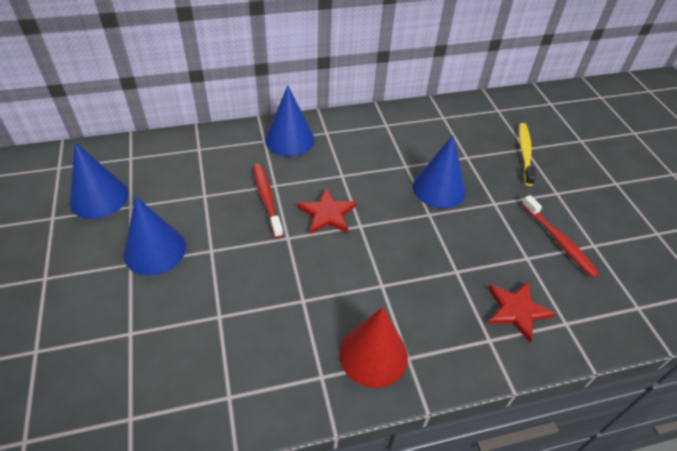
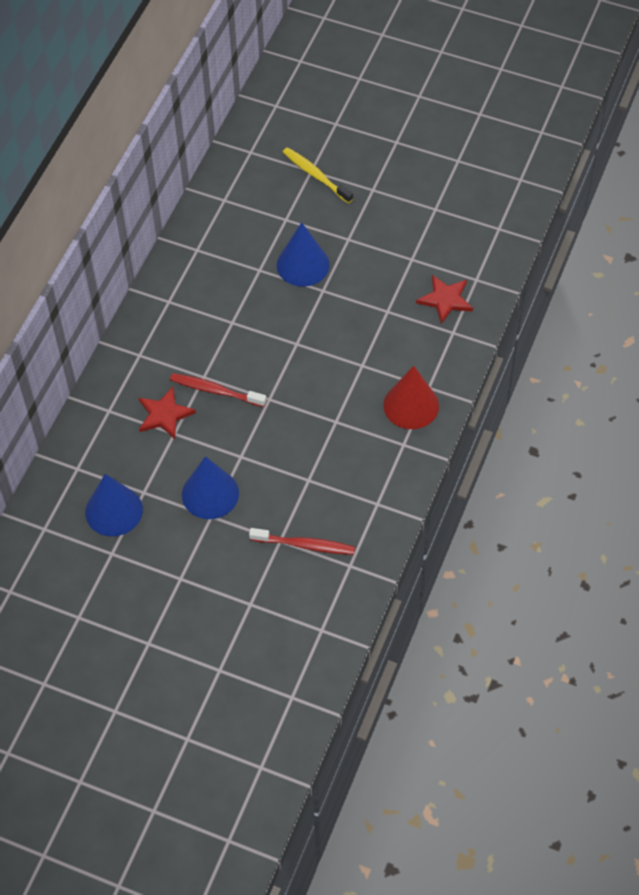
camera: 50 degrees left, 10 degrees up
(289, 139) = (154, 334): blue cone -> none
(327, 214) = (266, 358): red star -> red star (164, 414)
(559, 241) = (414, 227): red toothbrush -> red toothbrush (305, 545)

